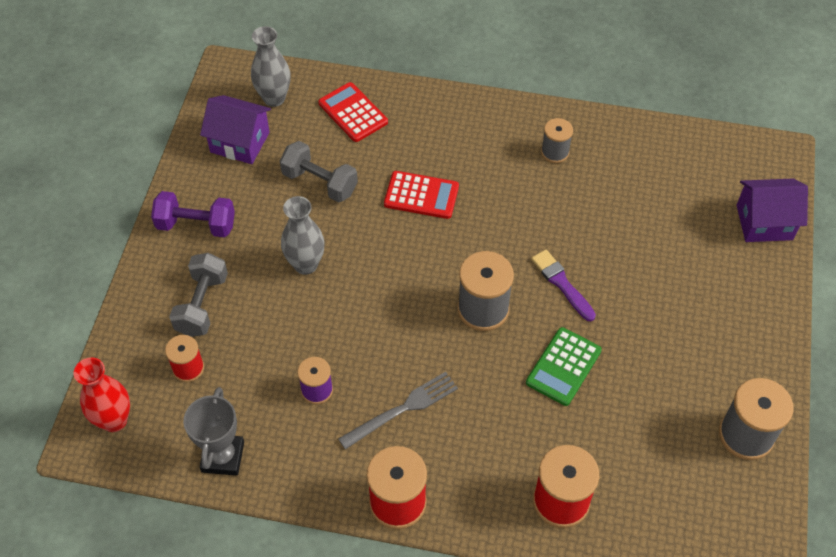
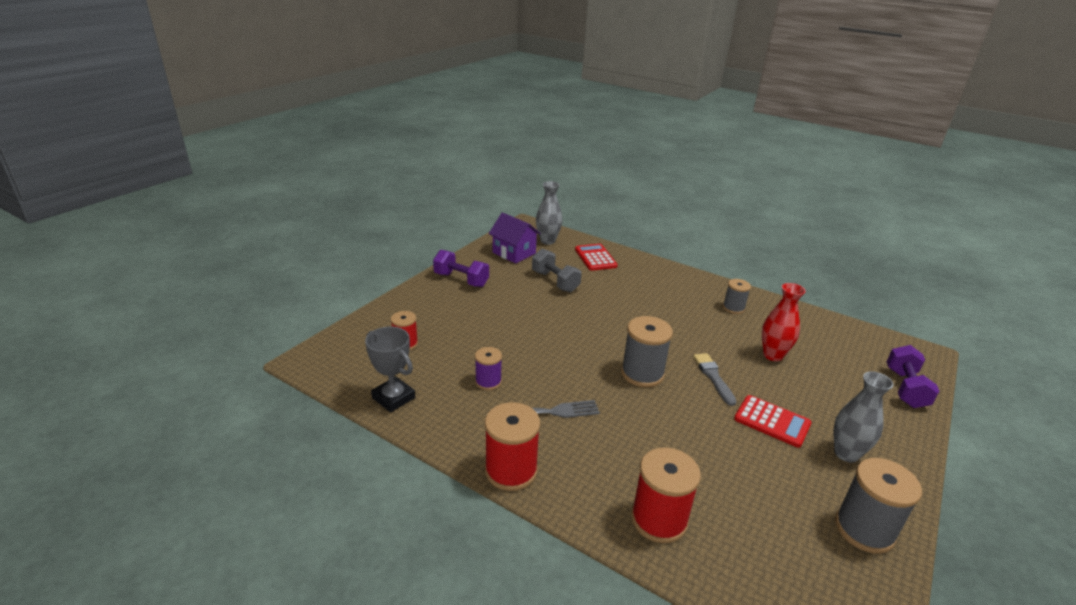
camera: 20 degrees right, 25 degrees down
(114, 420) = (335, 355): red vase -> red vase (773, 355)
(202, 305) = (438, 316): grey dumbbell -> none
(223, 457) = (393, 398): grey trophy -> grey trophy turned 75 degrees counterclockwise
(305, 264) = (521, 316): grey vase -> grey vase (846, 453)
(421, 195) = (623, 304): red calculator -> red calculator (772, 421)
(562, 283) = (713, 377): purple brush -> grey brush
(563, 366) = (696, 427): green calculator -> none
(764, 222) = (905, 388): purple house -> purple dumbbell

